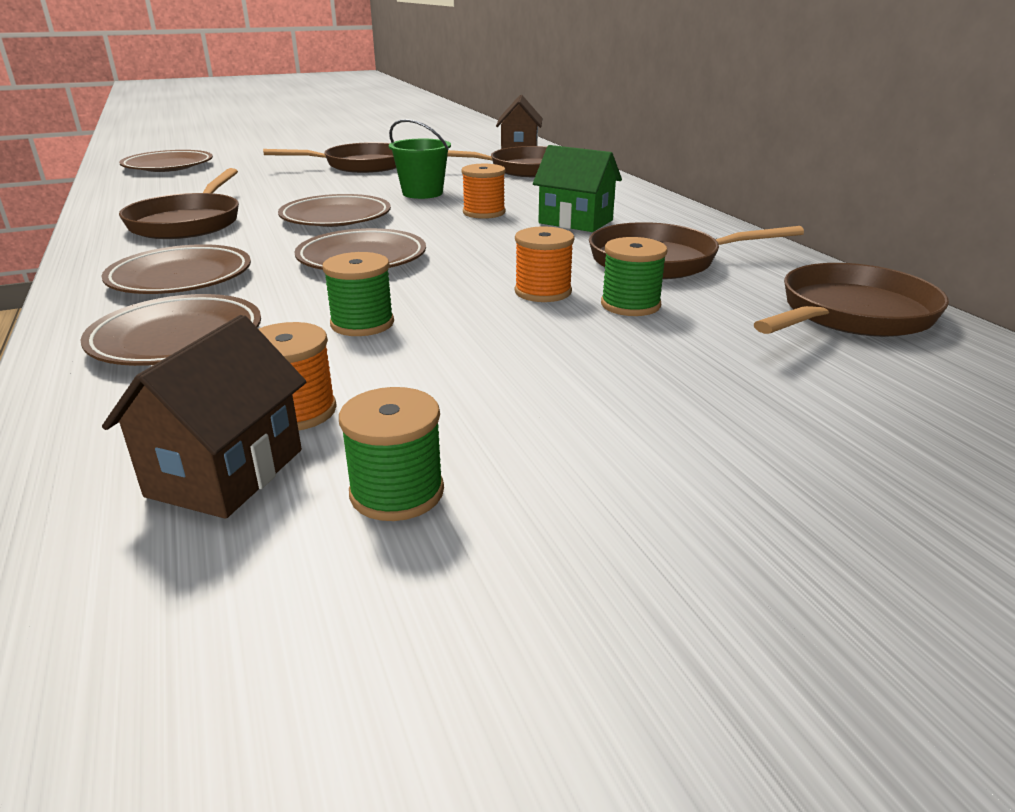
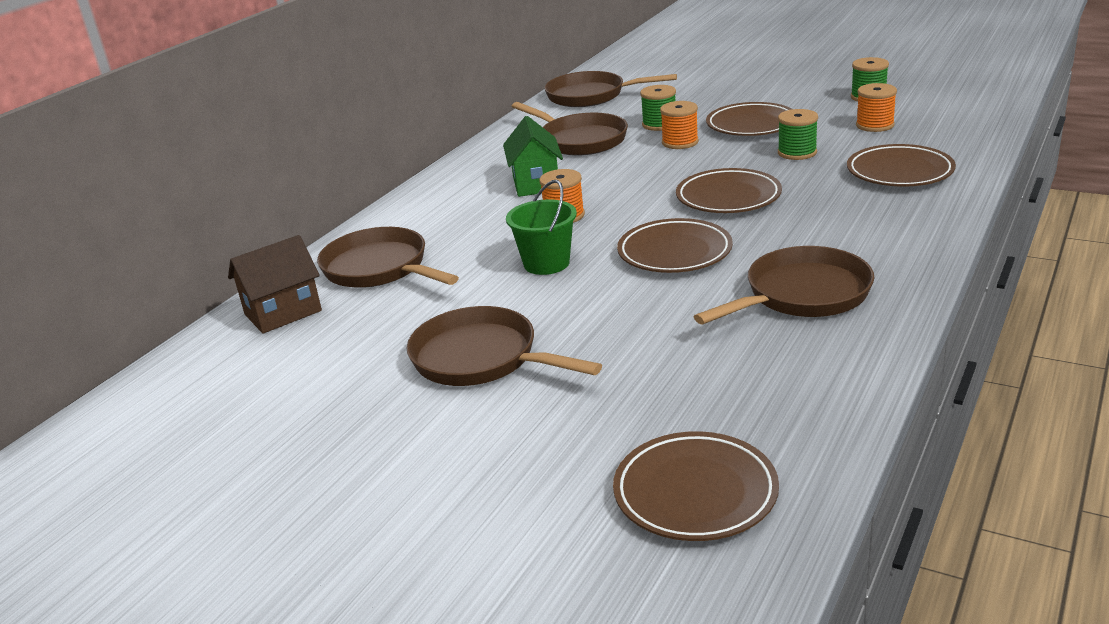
camera: 125 degrees left, 0 degrees up
(181, 278) = (864, 219): brown plate -> brown plate (751, 125)
(226, 472) = (919, 115): brown house -> none

